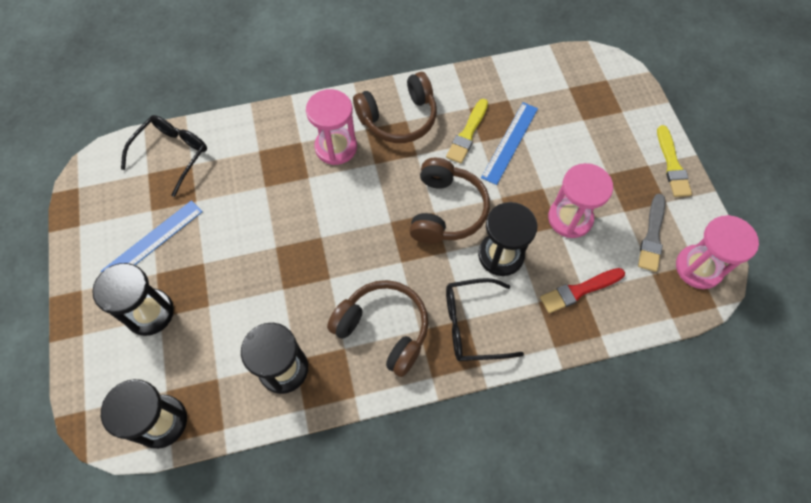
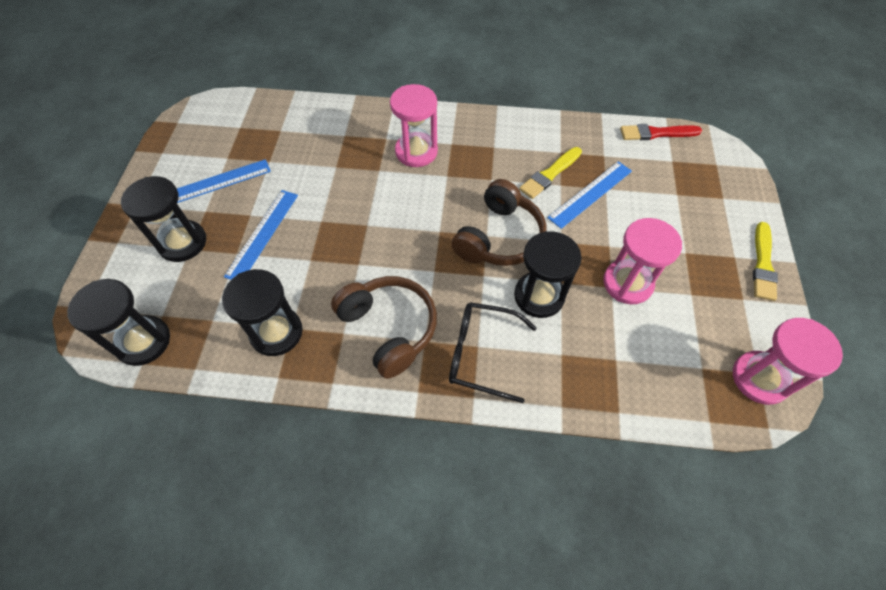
camera: 20 degrees right, 5 degrees down
(172, 154) = (268, 118): black glasses -> none
(225, 279) = (262, 234): none -> blue ruler
(398, 118) = (487, 143): brown headphones -> none
(579, 290) = (611, 358): red brush -> red brush (656, 133)
(652, 236) = (715, 328): grey brush -> none

